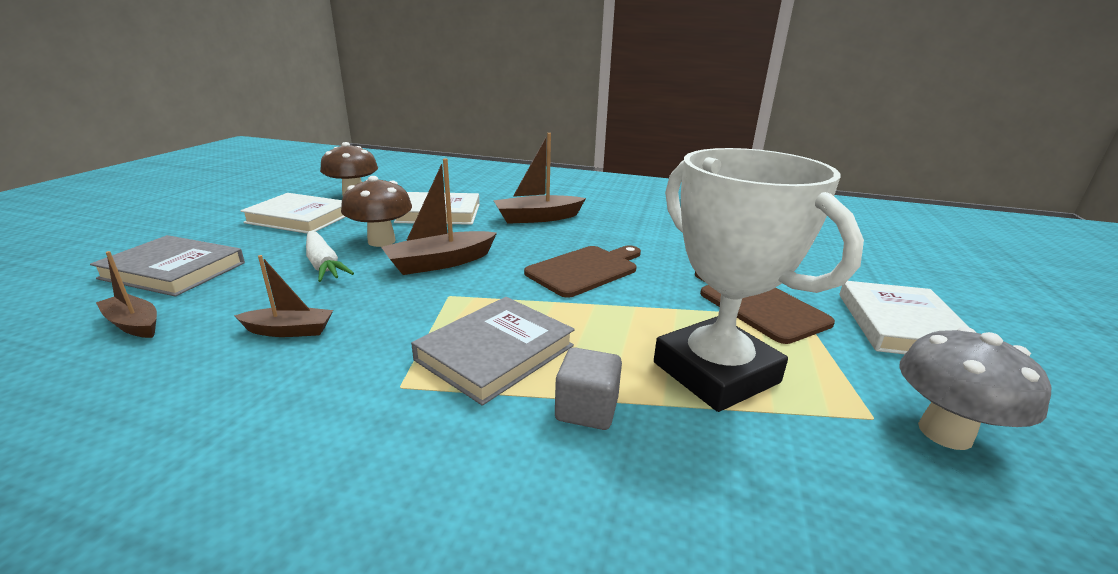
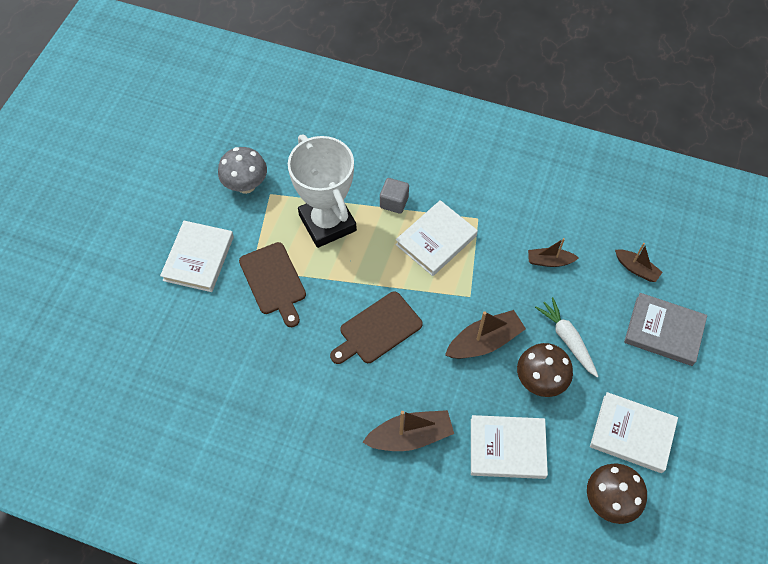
camera: 175 degrees left, 35 degrees up
(495, 352) = (436, 240): grey book -> white book

